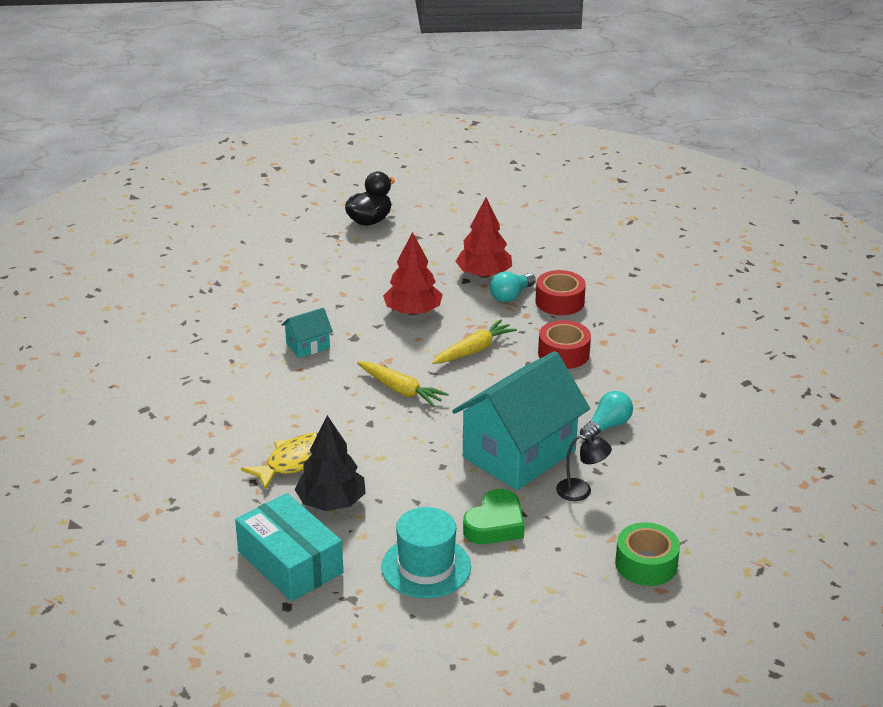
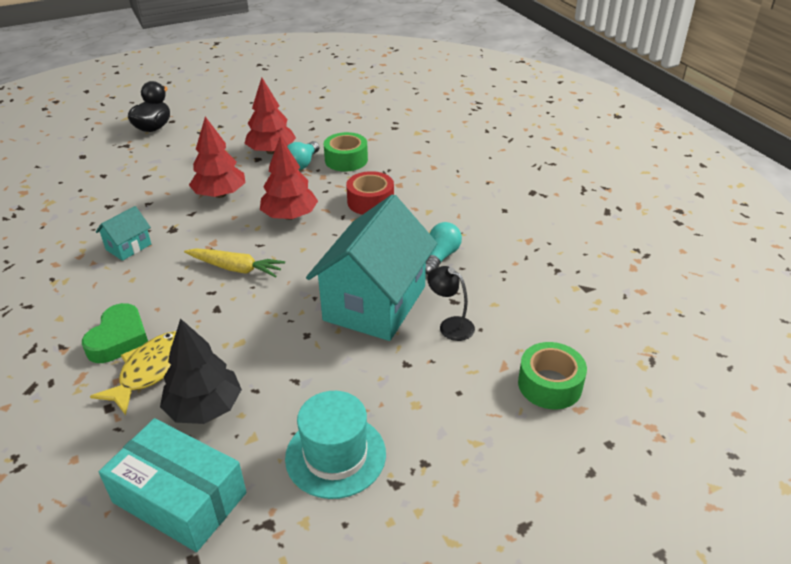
camera: 20 degrees left, 5 degrees up
(474, 350) = (290, 216): yellow carrot -> red tree
(495, 524) = (386, 384): green heart -> green heart (119, 339)
(559, 302) = (346, 160): red tape -> green tape
(581, 491) = (450, 325): black lamp -> black lamp turned 135 degrees counterclockwise

